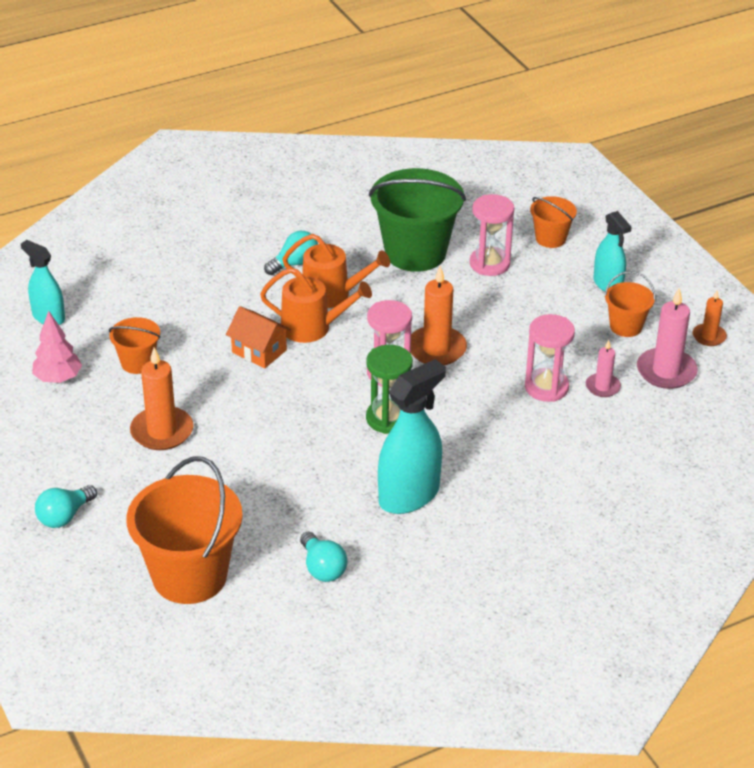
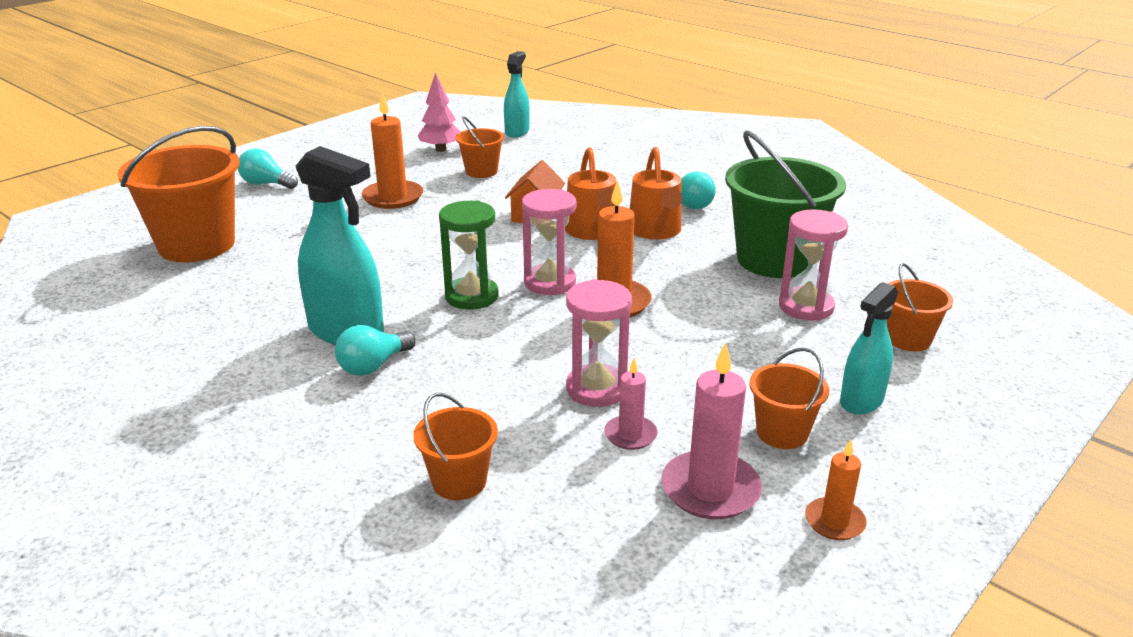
camera: 70 degrees right, 10 degrees down
(322, 568) = (216, 304): turquoise light bulb -> turquoise light bulb (373, 366)
(620, 469) = (459, 481): none -> orange bucket

